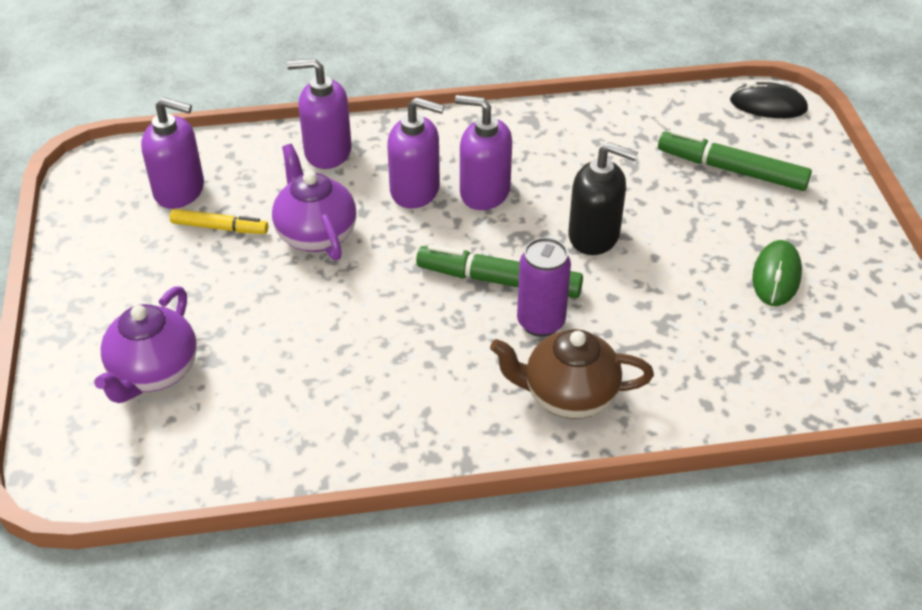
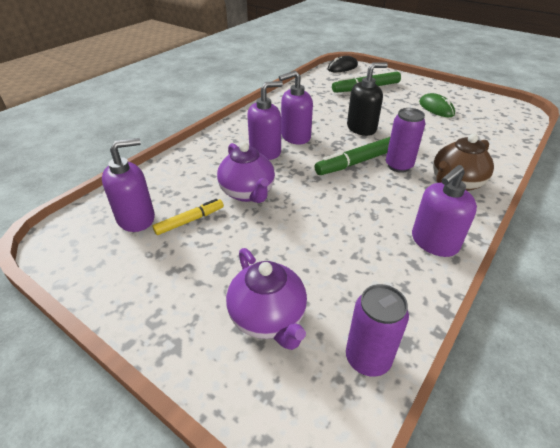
camera: 45 degrees left, 5 degrees down
(175, 467) = (367, 359): none -> purple can
(315, 234) = (248, 193): purple teapot -> purple teapot turned 135 degrees counterclockwise
(327, 152) = (197, 159): purple soap dispenser -> purple soap dispenser (434, 242)

